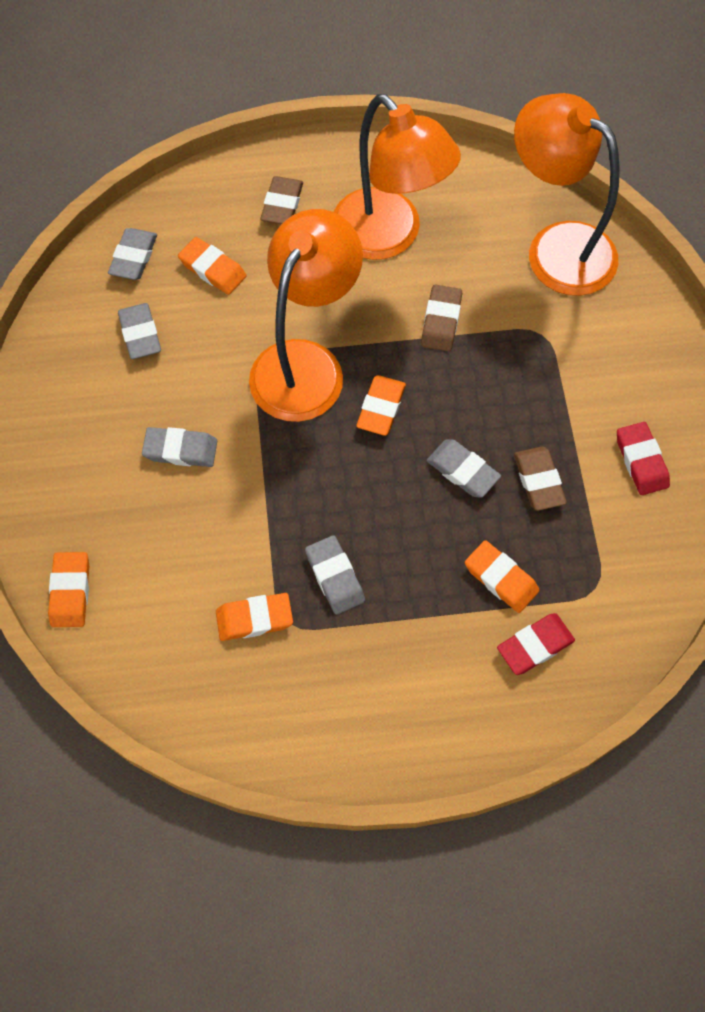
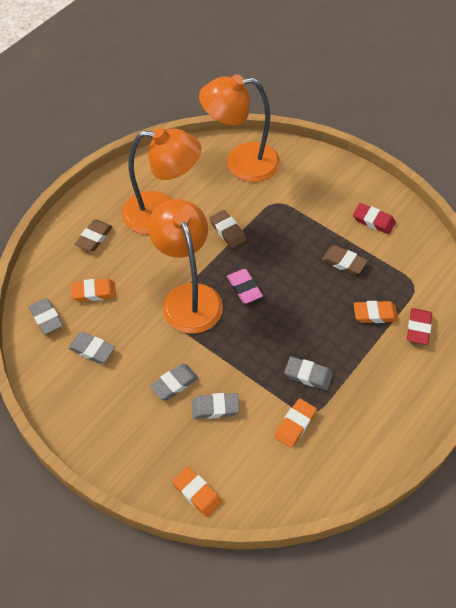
camera: 45 degrees left, 10 degrees down
(282, 204) = (94, 237): brown eraser -> brown eraser turned 60 degrees clockwise
(381, 408) = (244, 288): orange eraser -> pink eraser
(462, 471) = (309, 284): grey eraser -> grey eraser (215, 407)

